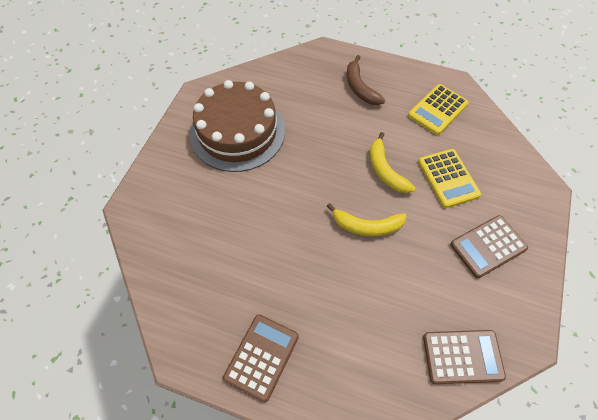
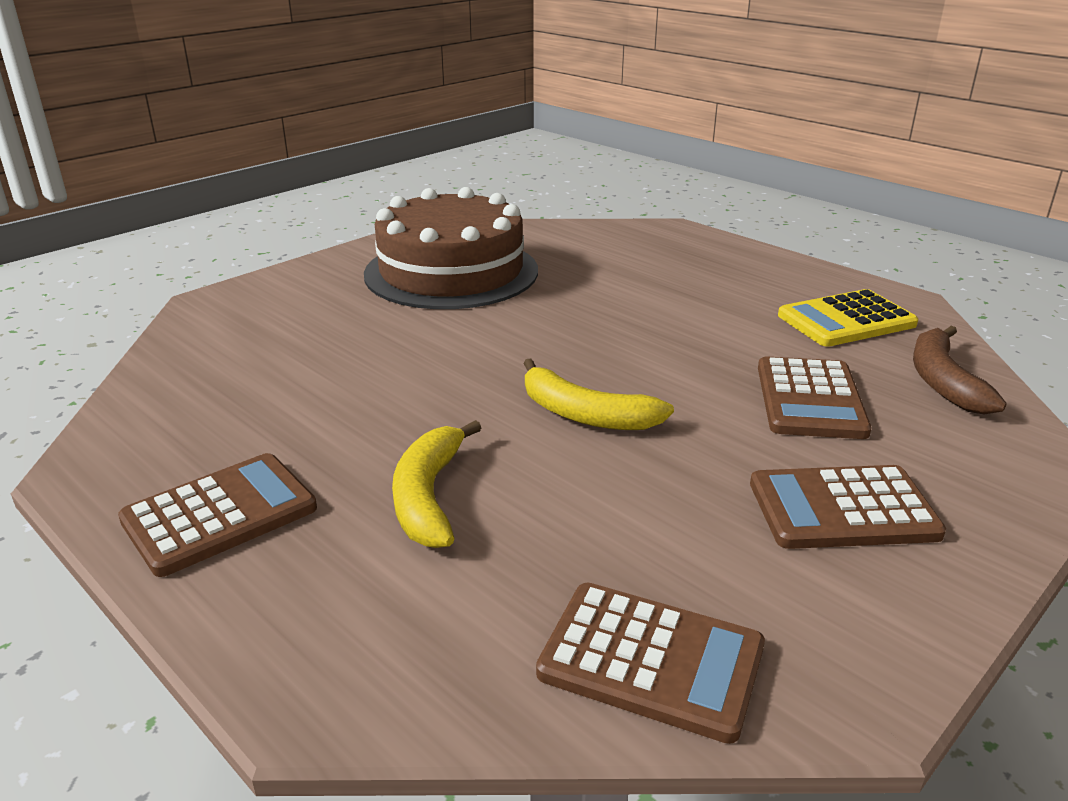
camera: 25 degrees right, 30 degrees down
(360, 87) = (707, 271): brown banana -> brown banana (943, 381)
(385, 170) = (681, 362): yellow banana -> yellow banana (429, 497)
(448, 178) = (809, 399): yellow calculator -> brown calculator

